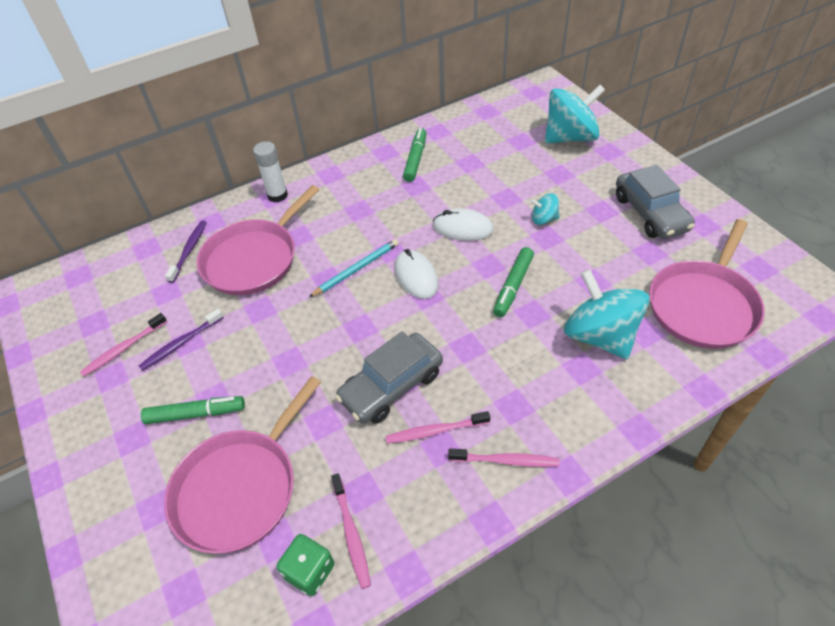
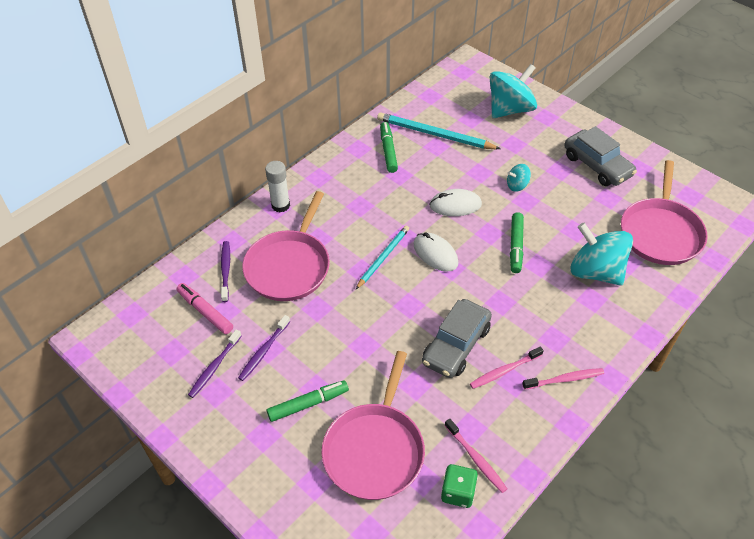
camera: 20 degrees left, 0 degrees up
(124, 348) = (214, 367): pink toothbrush -> purple toothbrush
(146, 289) = (205, 312): none -> pink marker
(473, 150) = (434, 134): none -> turquoise pencil

